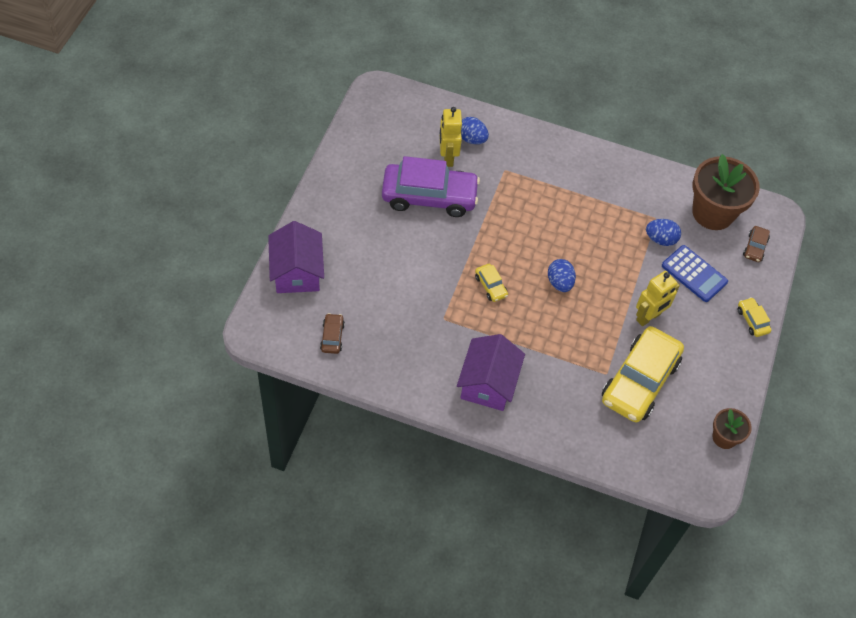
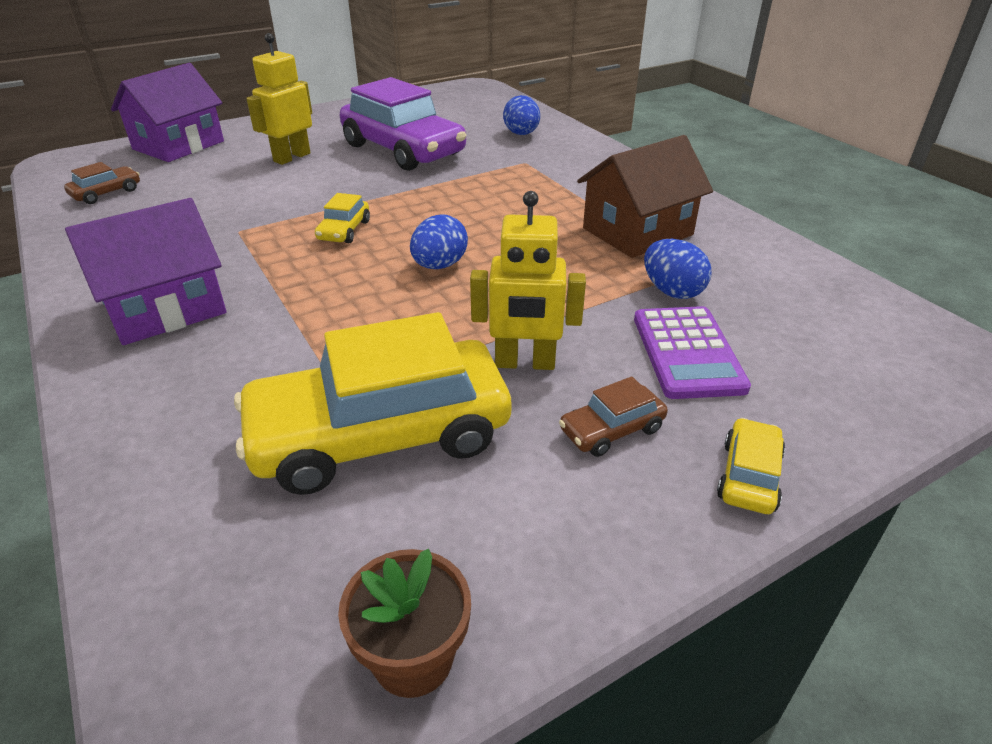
camera: 45 degrees right, 20 degrees down
(447, 157) = (472, 135): yellow robot -> yellow robot (291, 157)
(612, 203) = (637, 231): none -> brown house
(694, 274) = (687, 353): blue calculator -> purple calculator
(713, 213) = (814, 302): brown flower pot -> none
(755, 247) = (868, 376): brown car -> brown car (612, 430)

